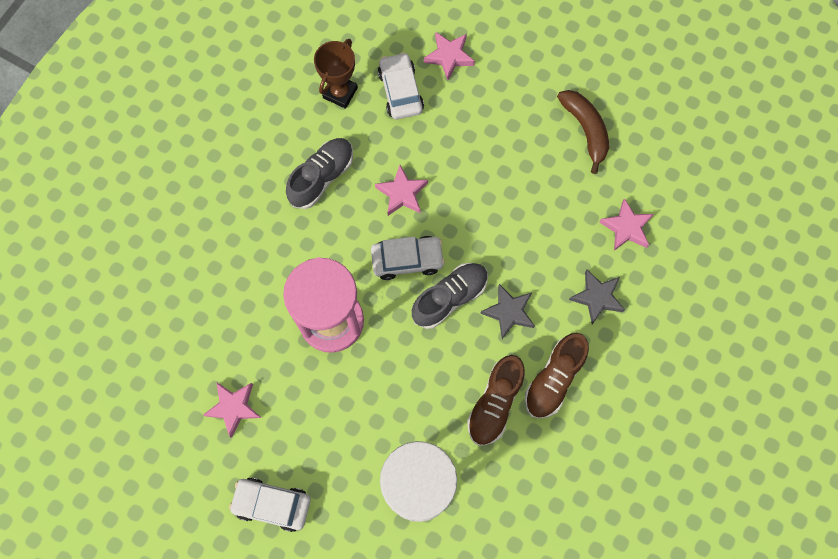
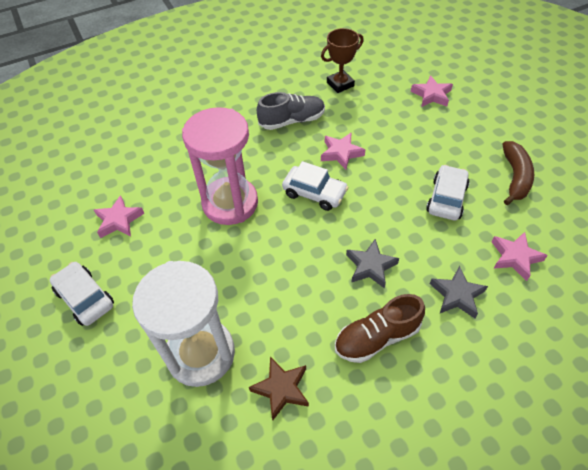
camera: 35 degrees right, 20 degrees down
(400, 91) = (382, 99): white car -> white car (446, 198)
(450, 298) = (329, 232): grey shoe -> none
(494, 403) = (311, 327): brown shoe -> none
(505, 473) = (281, 389): none -> brown star

